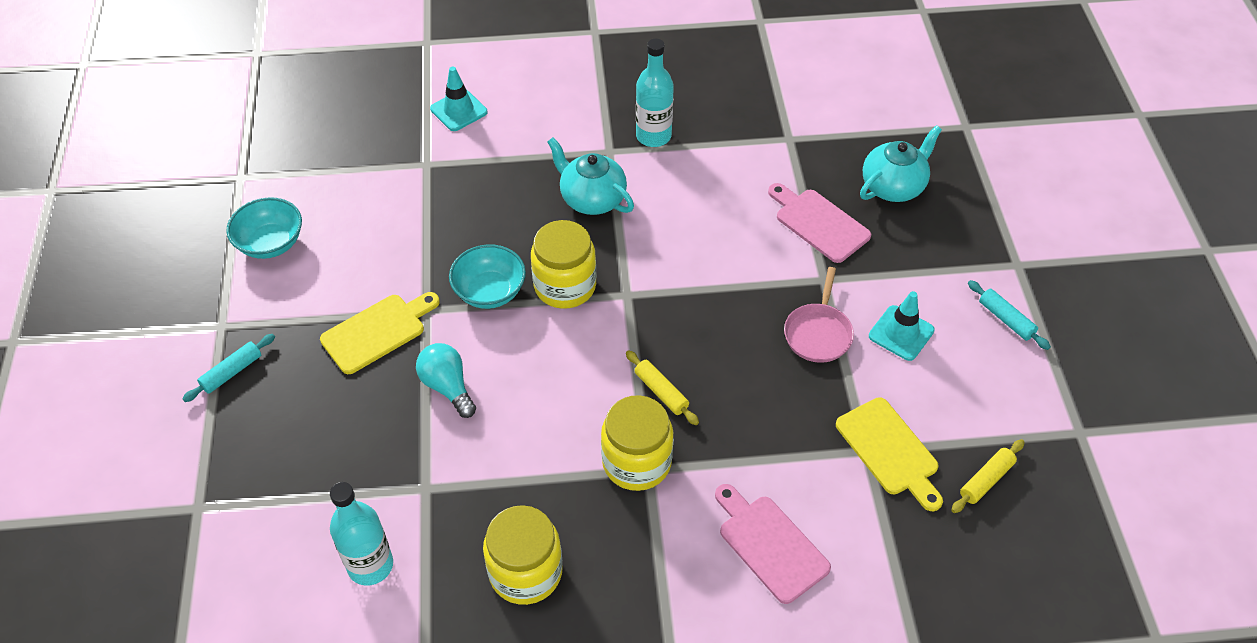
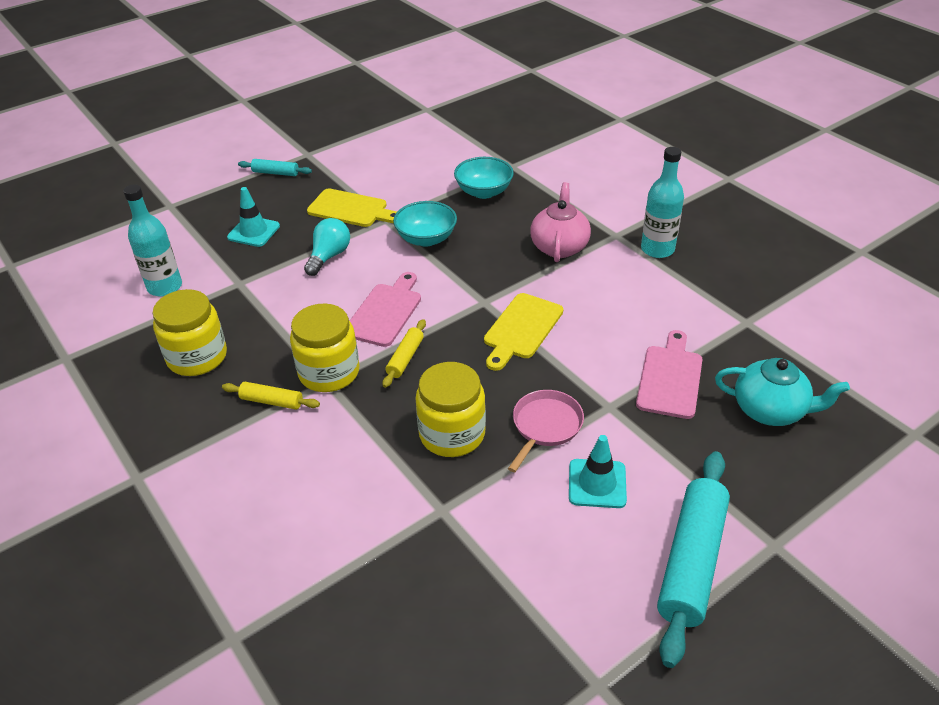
camera: 60 degrees right, 10 degrees down
(271, 243) = (385, 142): turquoise bowl -> turquoise bowl (484, 192)
(459, 110) = (574, 157): turquoise traffic cone -> turquoise traffic cone (253, 232)
(565, 286) = (463, 269): yellow jar -> yellow jar (452, 434)
(592, 199) = (559, 247): turquoise teapot -> pink teapot
(770, 545) = (299, 482): pink cutting board -> pink cutting board (385, 312)
(818, 333) = (545, 426): pink pan -> pink pan turned 135 degrees clockwise
(890, 450) = (454, 527): yellow cutting board -> yellow cutting board (521, 329)
(986, 480) = (473, 618): yellow rolling pin -> yellow rolling pin (272, 401)
(1005, 319) = (691, 561): turquoise rolling pin -> turquoise rolling pin, size x2.05

